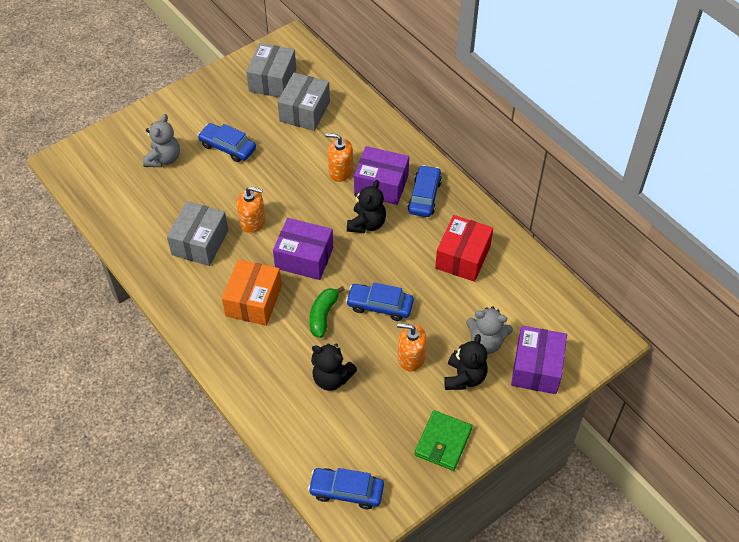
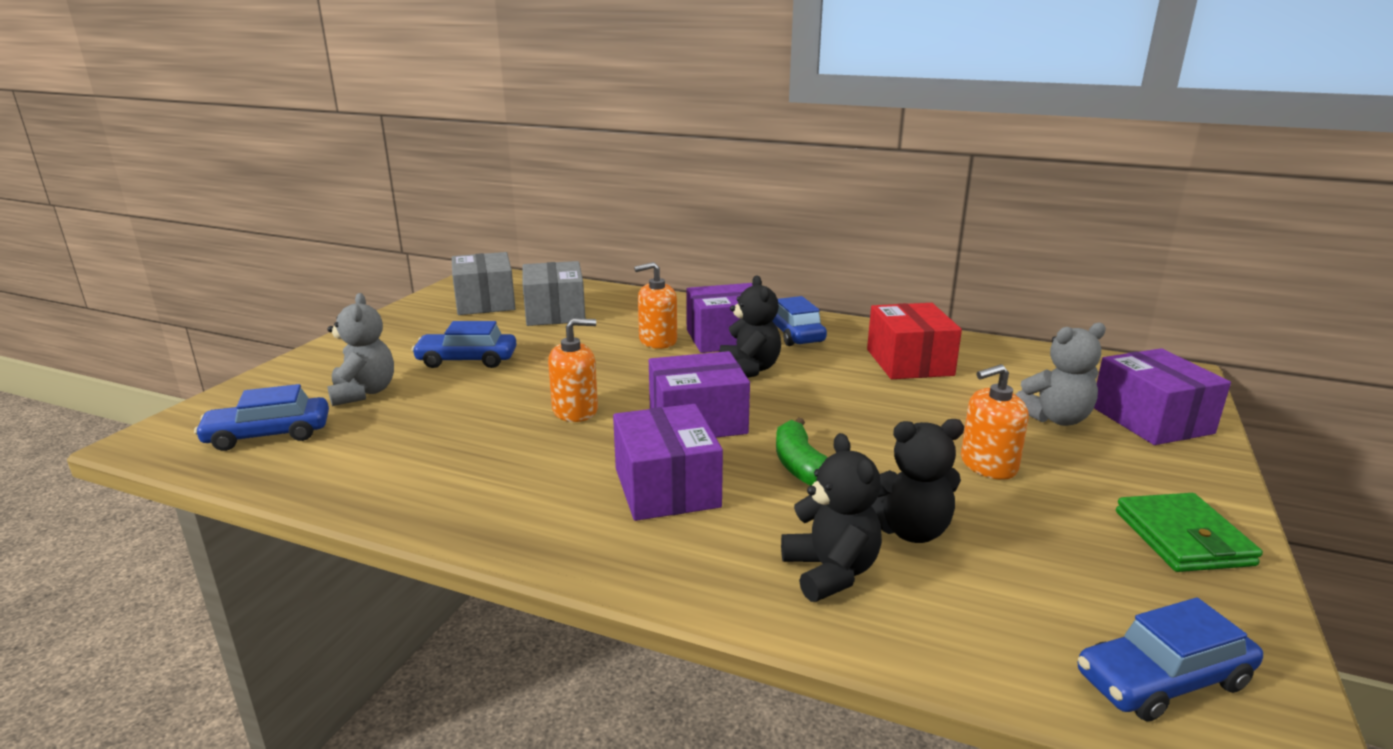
camera: 30 degrees left, 30 degrees down
(200, 242) = (503, 454): grey box -> none
(253, 301) = (666, 487): orange box -> purple box
(380, 306) = (869, 431): blue car -> blue car (268, 434)
(464, 377) = (1087, 459): black teddy bear -> black teddy bear (830, 572)

